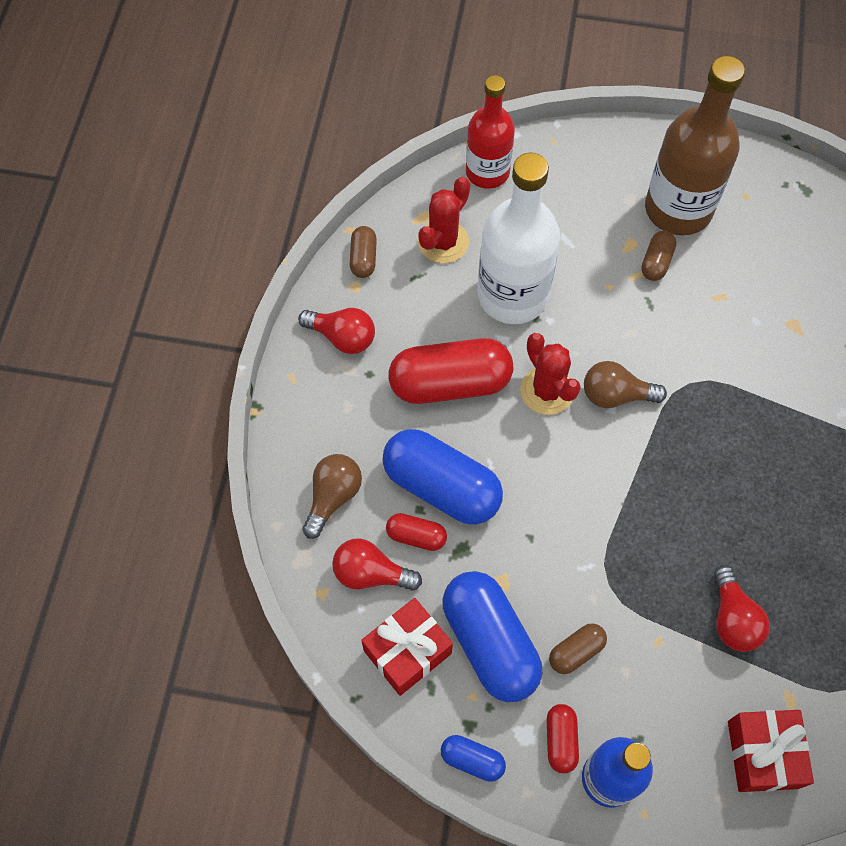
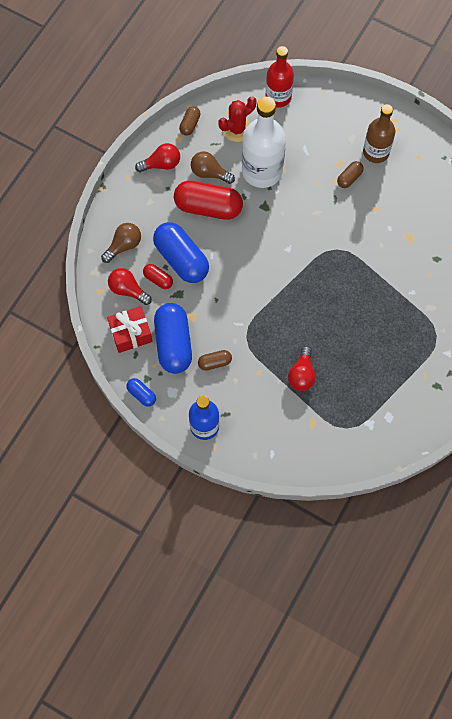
camera: 20 degrees right, 5 degrees up
(342, 337) = (161, 164): red light bulb -> red light bulb turned 60 degrees counterclockwise
(547, 391) = (258, 228): red cactus -> none
(560, 740) = (188, 401): red capsule -> none
(615, 395) = (293, 242): brown light bulb -> brown light bulb (209, 173)
(678, 209) = (376, 152): brown bottle -> brown bottle, size x0.66
(762, 754) = (286, 442): red gift -> none

